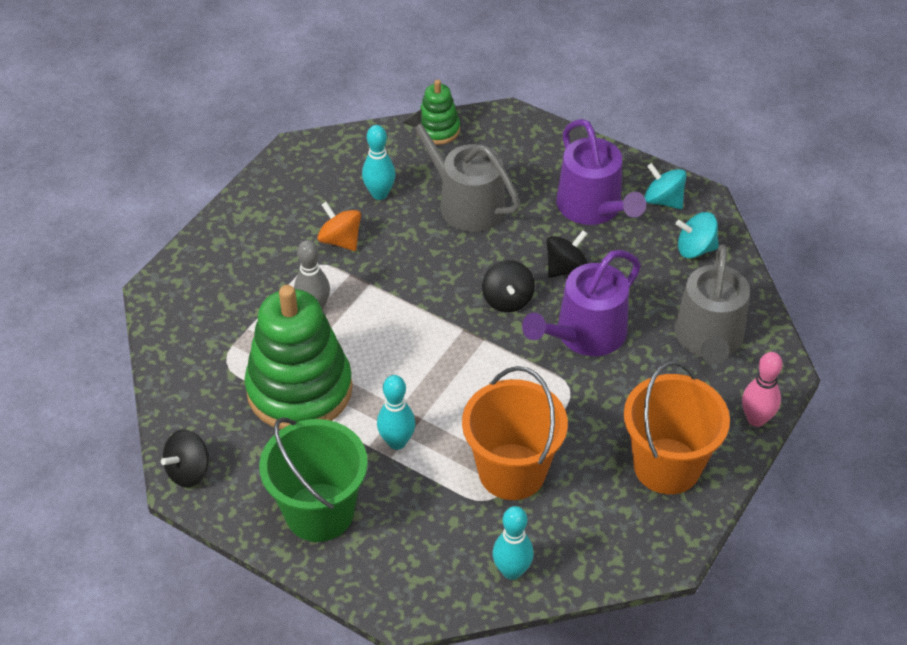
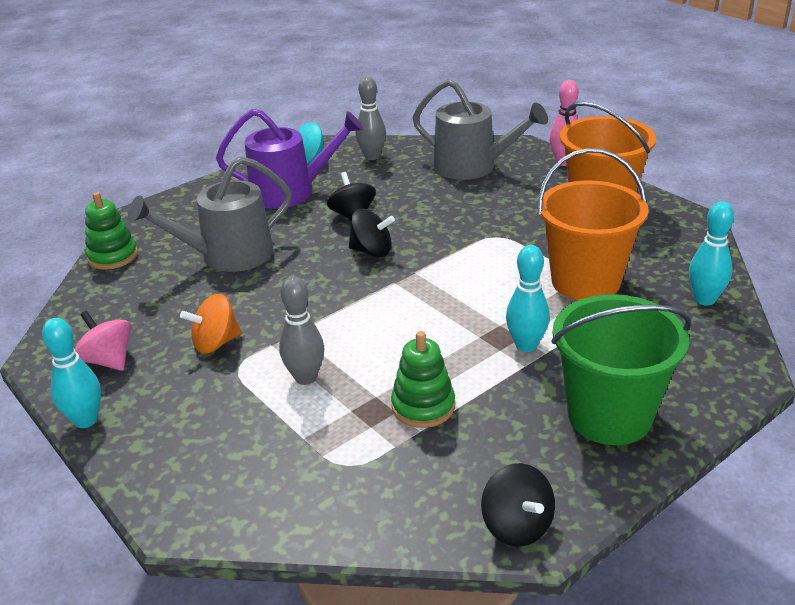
camera: 70 degrees left, 15 degrees down
(299, 389) = (423, 406): green stacking toy -> green stacking toy, size x0.48
(302, 187) = (108, 360): none -> pink spinning top
(379, 194) = (169, 306): turquoise bowling pin -> turquoise bowling pin (86, 420)
(585, 334) = (437, 219): purple watering can -> none
(695, 249) = (372, 156): turquoise spinning top -> grey bowling pin

